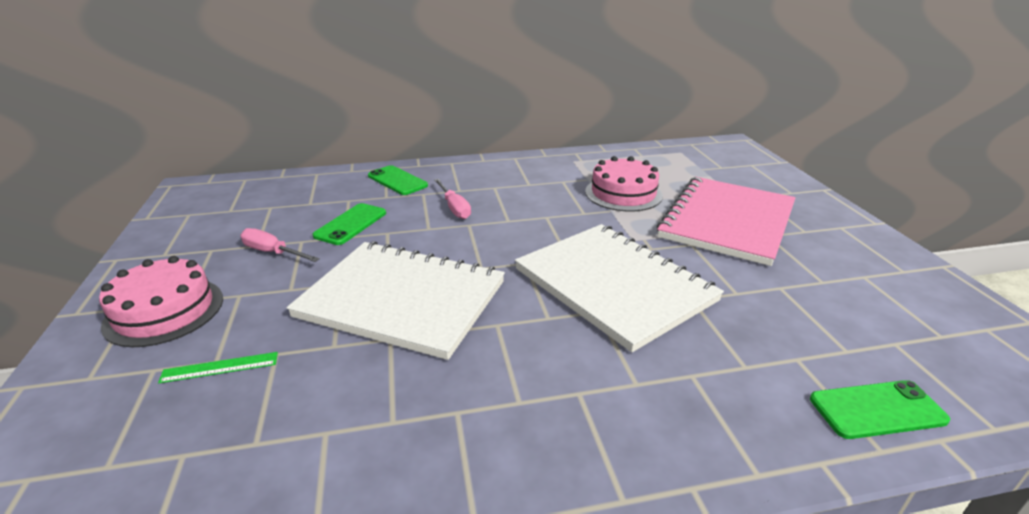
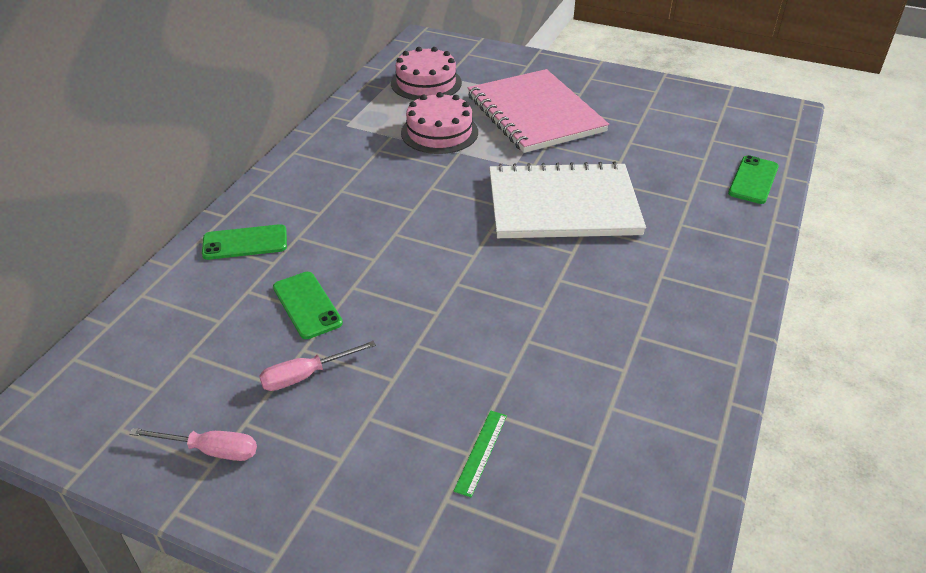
camera: 55 degrees left, 10 degrees up
(164, 311) = (346, 479): pink cake -> pink cake (426, 83)
(402, 299) = (479, 316): white notebook -> none
(454, 208) = (353, 229): pink screwdriver -> pink screwdriver (210, 450)

